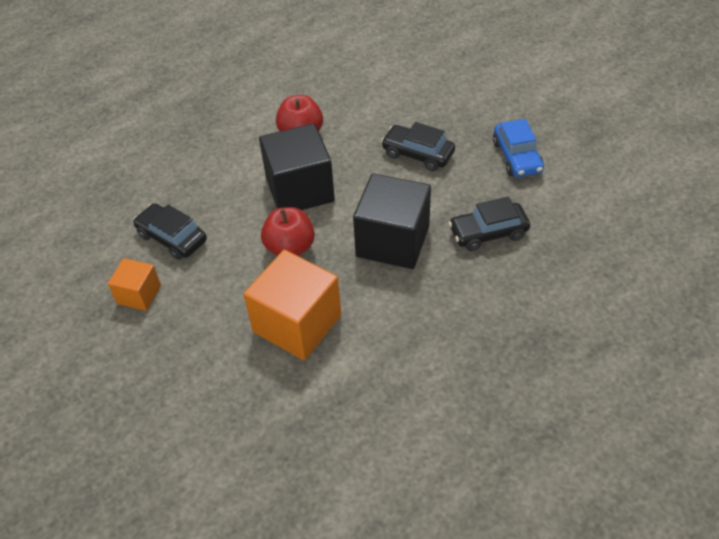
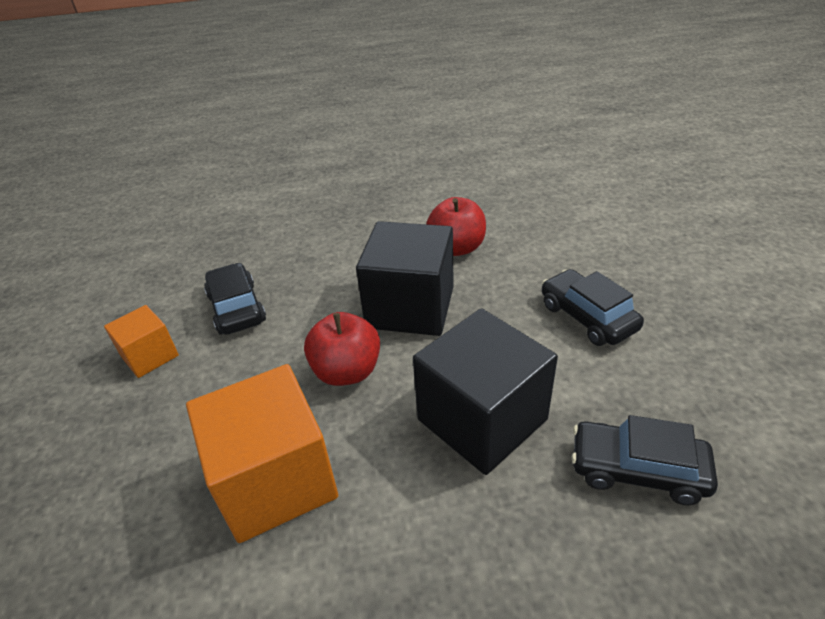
camera: 30 degrees right, 10 degrees down
(517, 157) = (740, 372): blue car -> none

